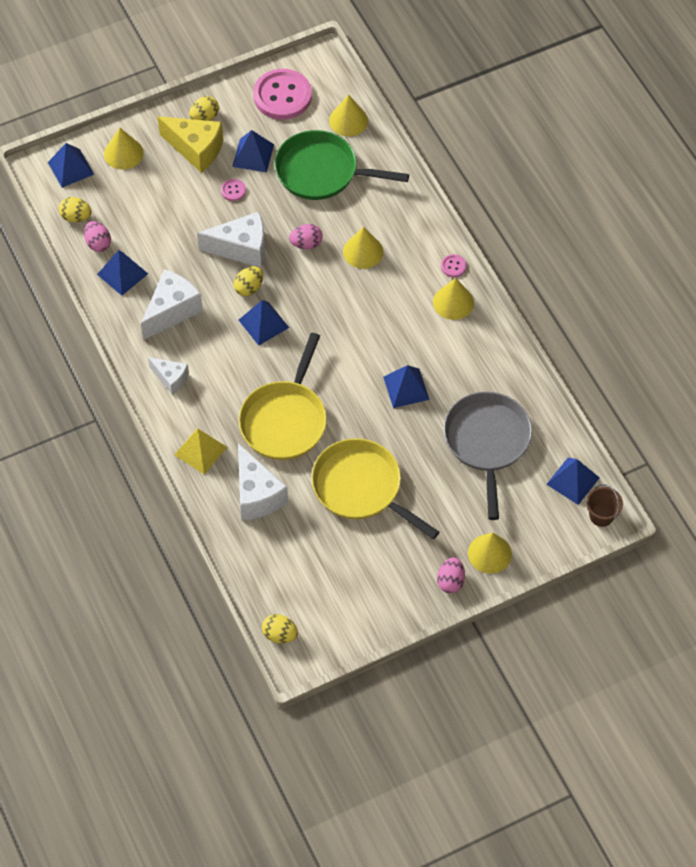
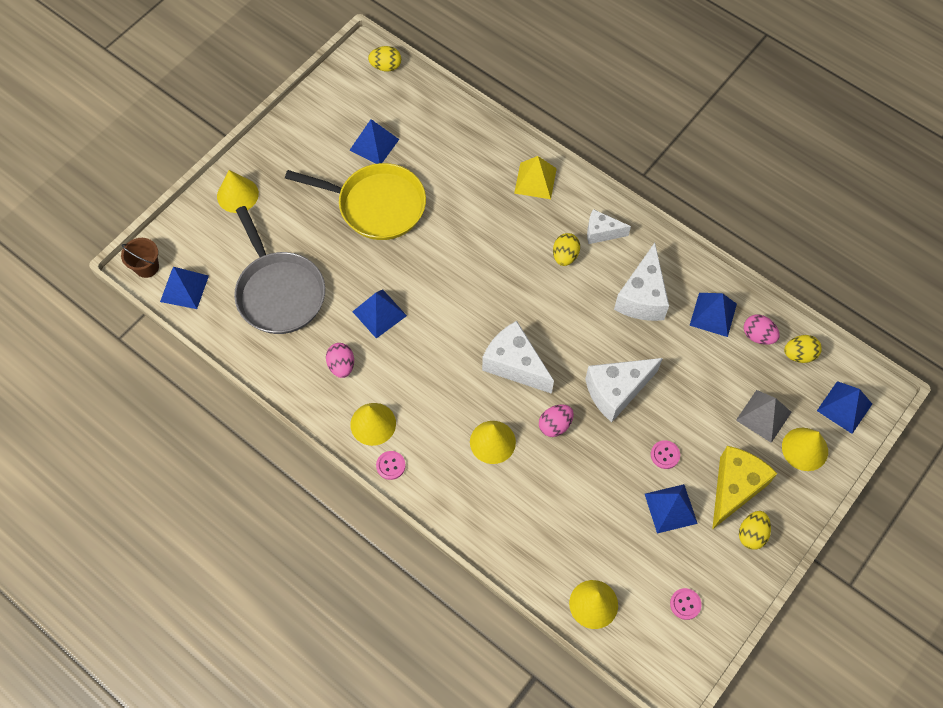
camera: 155 degrees right, 5 degrees up
(137, 186) = (763, 416): none -> grey pyramid
(196, 149) = (734, 488): yellow cheese -> yellow cheese turned 120 degrees clockwise
(249, 288) = (584, 352): yellow egg -> yellow egg (565, 256)
(257, 494) = (465, 164): white cheese -> white cheese (514, 365)
(263, 323) = (548, 321): blue pyramid -> blue pyramid (374, 144)
(282, 96) = (685, 604): pink button -> pink button, size x0.42
(285, 420) = (476, 237): yellow pan -> none
(322, 172) = (586, 521): green pan -> none
(450, 581) = (262, 159): pink egg -> pink egg (341, 365)

